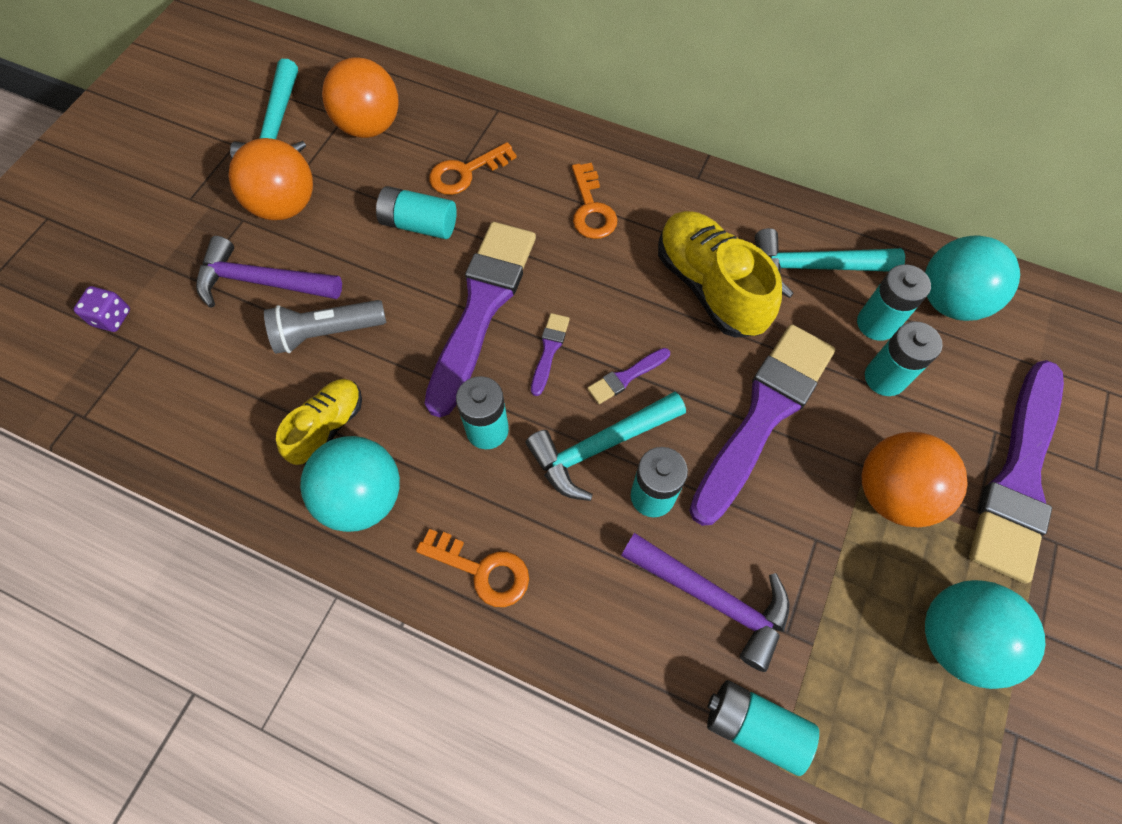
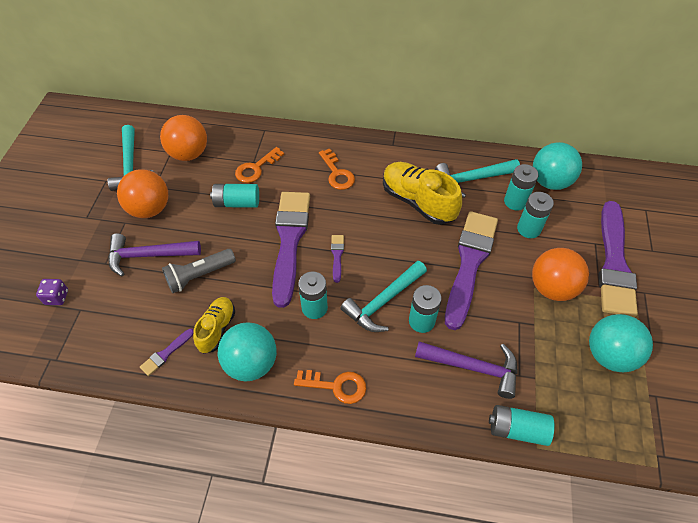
camera: 15 degrees left, 10 degrees down
(626, 377) = (386, 260): purple brush -> purple brush (166, 353)

